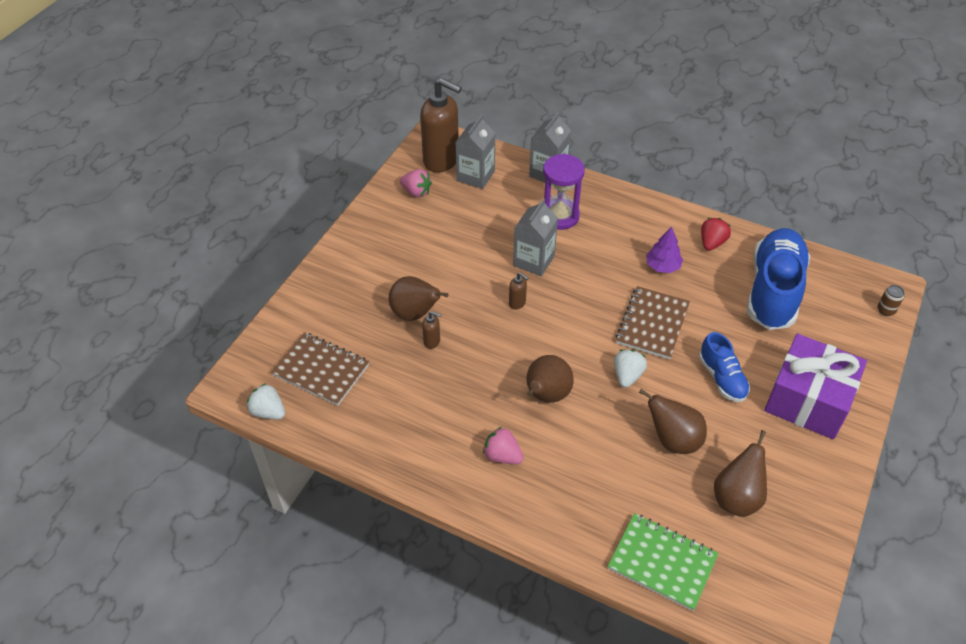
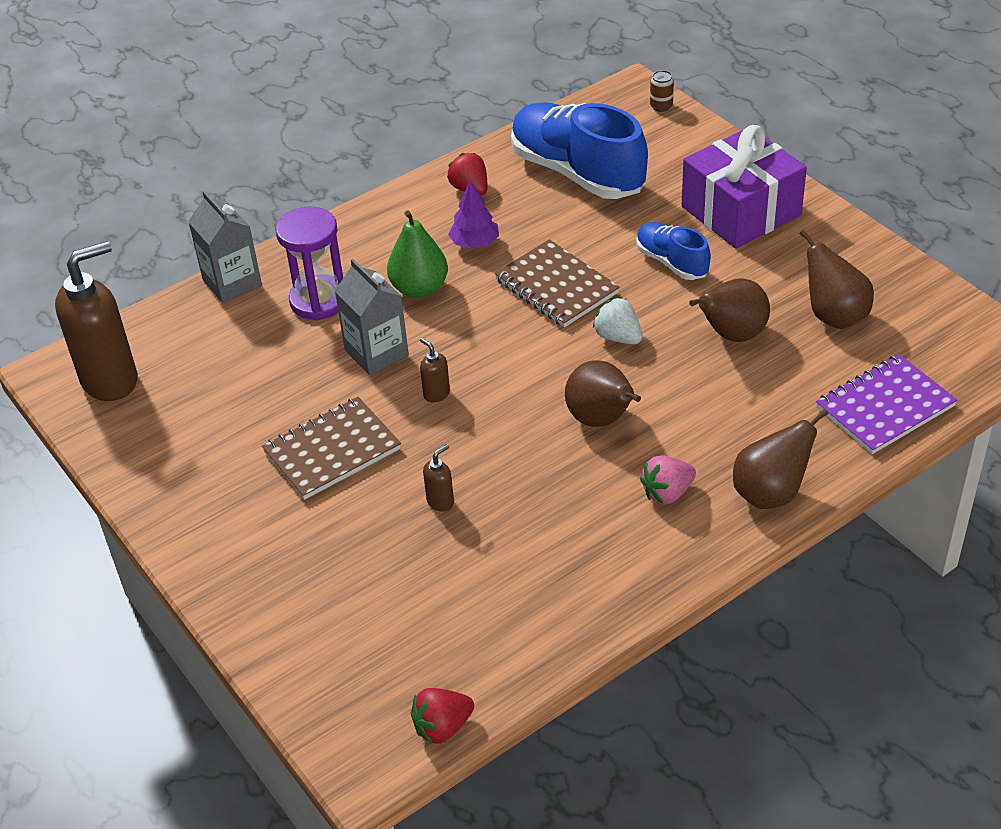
camera: 60 degrees left, 5 degrees down
(268, 412) = (442, 727): white strawberry -> red strawberry
(321, 370) = (407, 641): brown notebook -> brown notebook (332, 451)
(415, 314) = (378, 503): brown pear -> brown pear (770, 493)
(416, 192) = (149, 428): pink strawberry -> none
(475, 176) = (173, 355): grey carton -> none
(517, 303) = (436, 394): brown soap dispenser -> brown soap dispenser turned 105 degrees counterclockwise
(602, 257) = (419, 288): none -> green pear
(662, 562) = (885, 407): green notebook -> purple notebook
(722, 378) = (671, 262): blue shoe -> blue shoe turned 135 degrees counterclockwise

